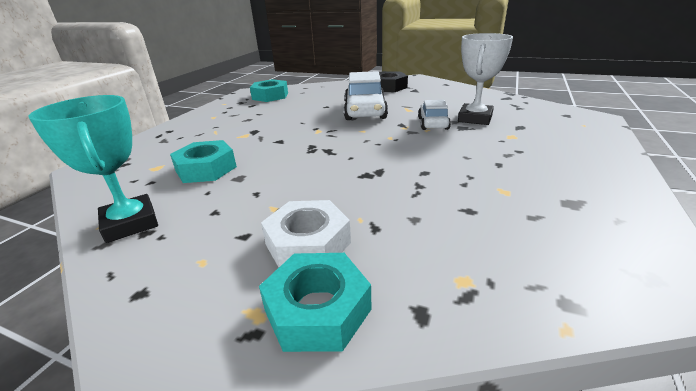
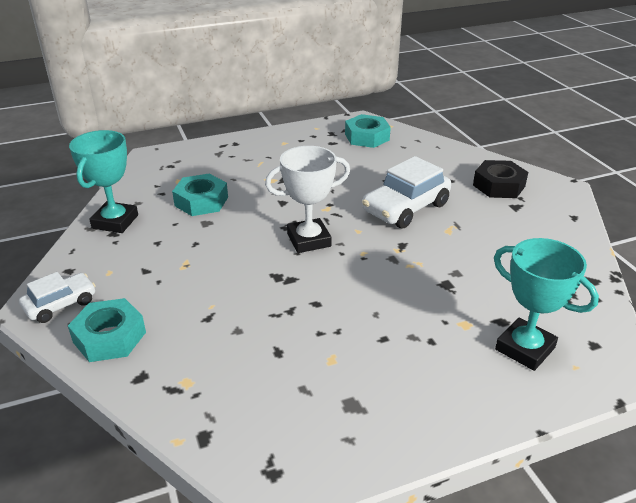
camera: 45 degrees right, 5 degrees up
(307, 243) = (162, 299): white nut -> none
(433, 123) = (430, 262): white car -> white car (60, 304)
(475, 118) = (483, 282): white trophy -> white trophy (309, 240)
(554, 130) = (525, 348): none -> turquoise trophy

